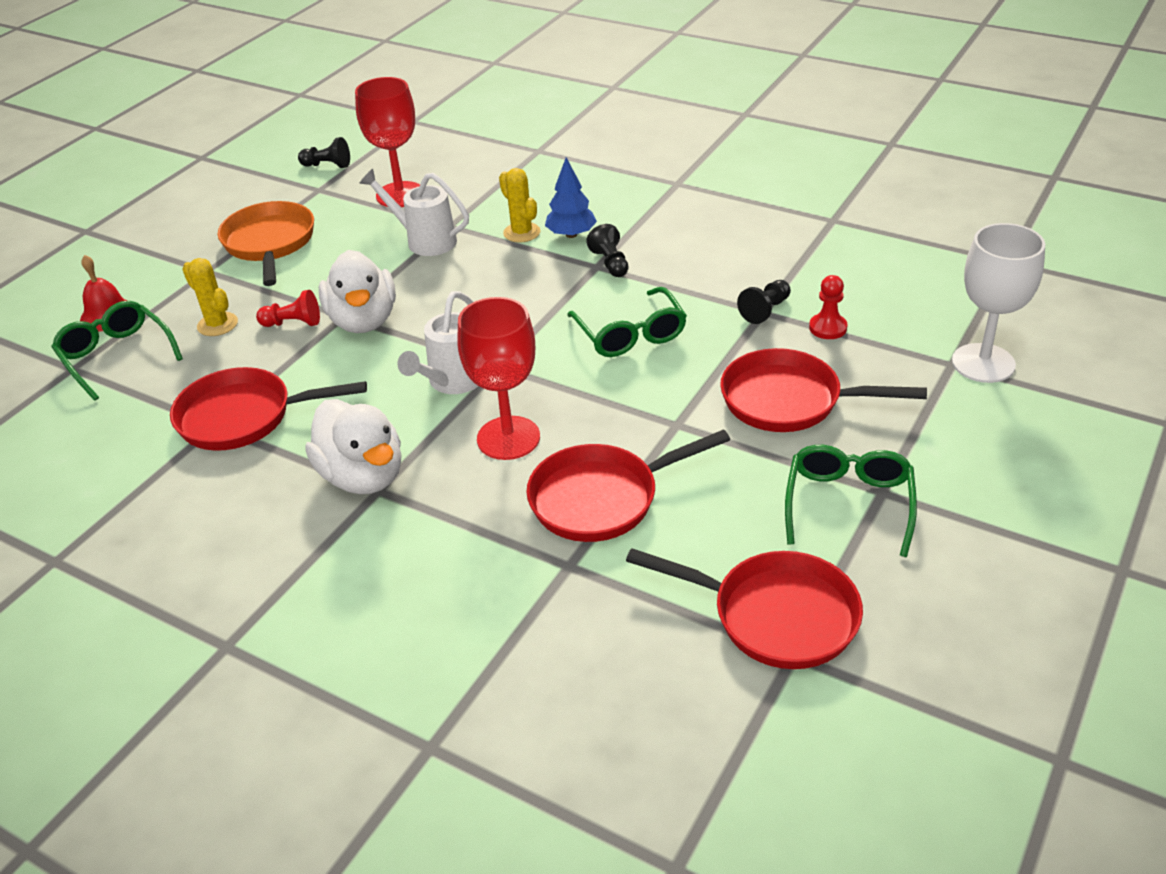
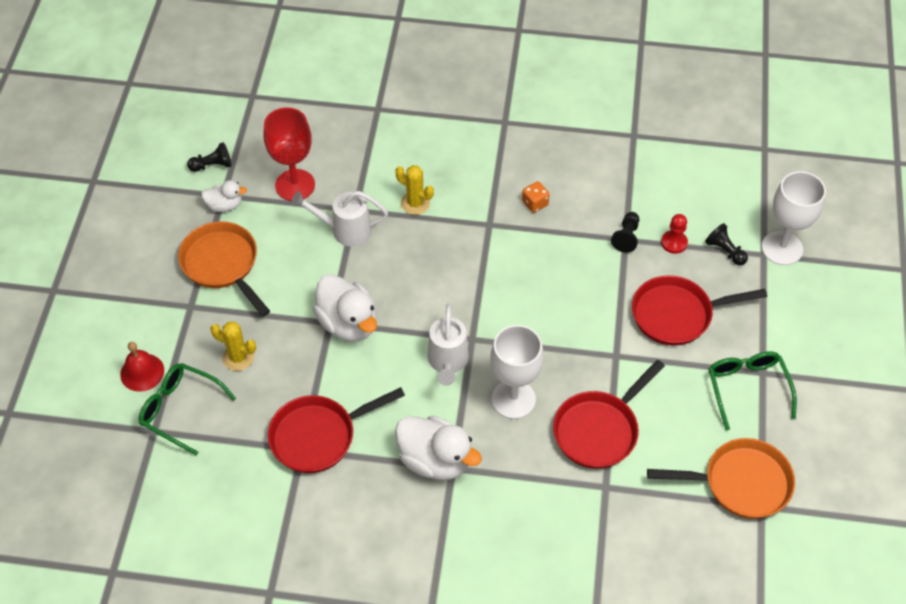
camera: 25 degrees left, 15 degrees up
(293, 323) = (296, 340): red pawn -> none
(313, 198) = (225, 205): none -> white duck
(508, 438) = (513, 399): red goblet -> white goblet
(571, 234) = (453, 196): blue tree -> none
(610, 263) = (497, 219): black pawn -> black pawn (725, 251)
(630, 334) = (547, 284): green glasses -> none
(666, 258) = (535, 203): none -> orange dice
(775, 616) = (740, 483): red pan -> orange pan

